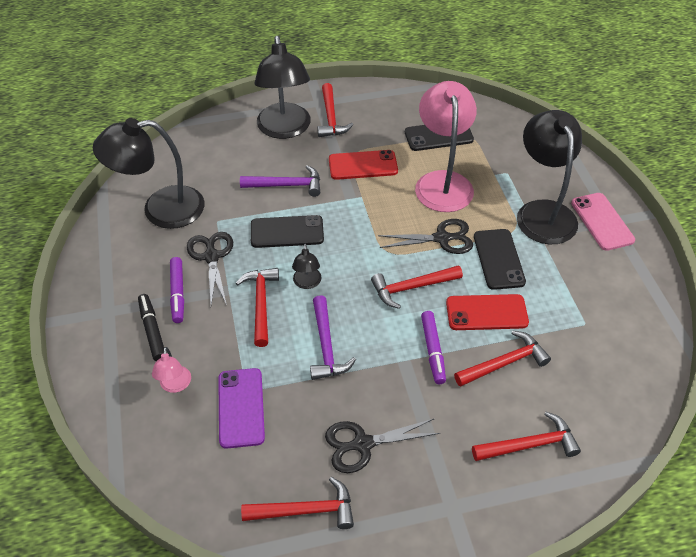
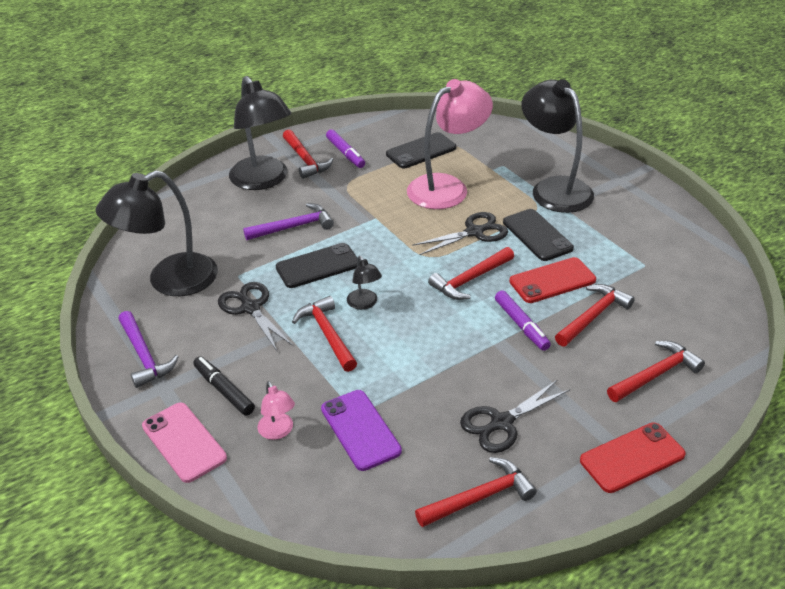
camera: 20 degrees left, 10 degrees down
(177, 293) = (232, 349): purple marker -> purple marker (345, 153)
(326, 346) = (416, 351): purple hammer -> purple hammer (144, 356)
(363, 165) = (361, 192): red phone -> red phone (632, 458)
(442, 182) = (447, 187): pink lamp -> pink lamp turned 75 degrees clockwise
(602, 221) = (611, 182): pink phone -> pink phone (184, 442)

